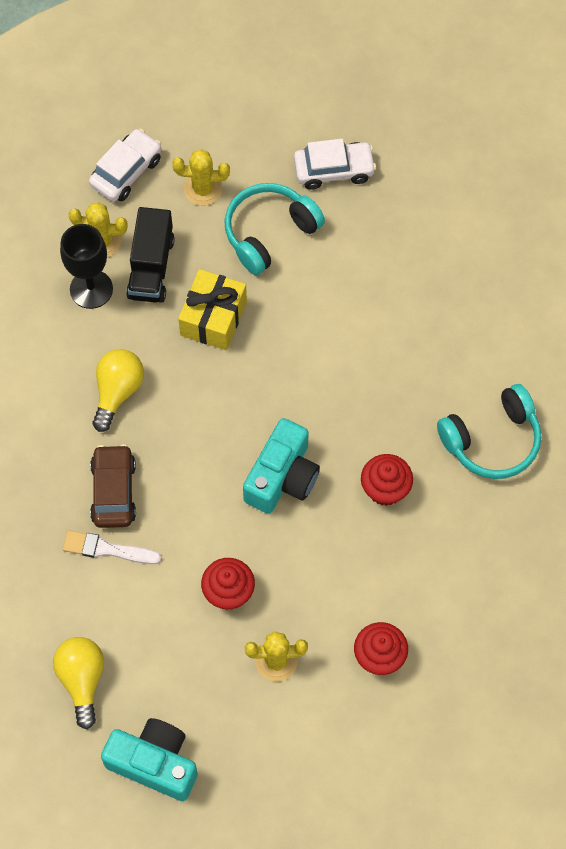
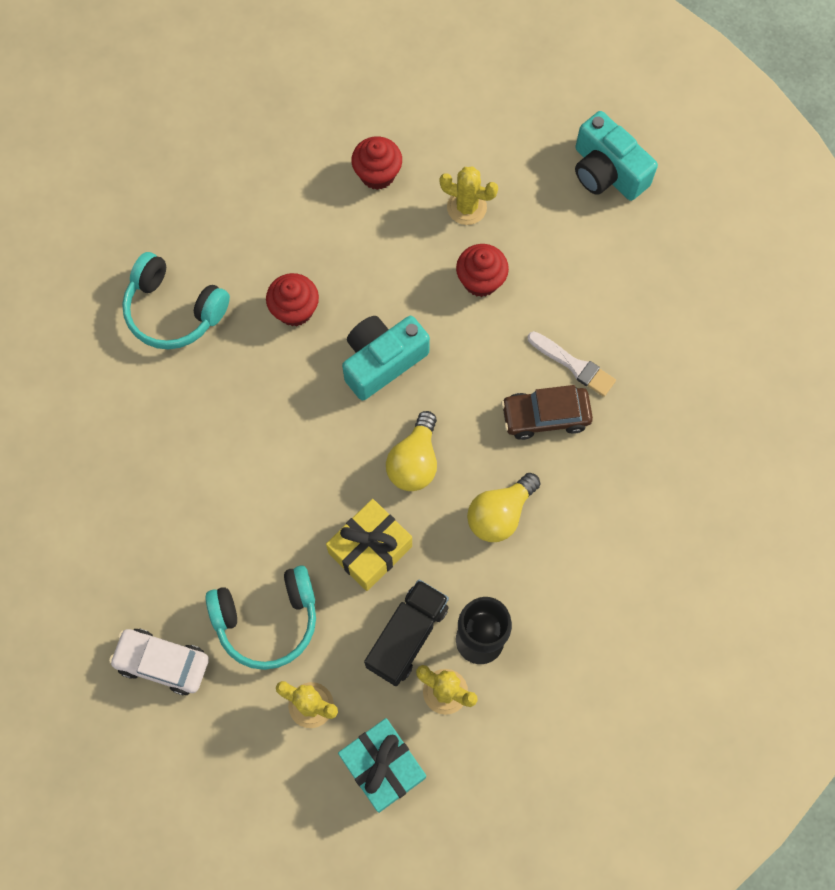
camera: 155 degrees left, 5 degrees up
(82, 680) = (642, 262): yellow light bulb -> yellow light bulb (414, 462)
(113, 491) = (545, 416): brown car -> brown car turned 60 degrees clockwise
(126, 171) = (383, 767): white car -> turquoise gift
(492, 440) = (174, 311): turquoise headphones -> turquoise headphones turned 150 degrees counterclockwise

